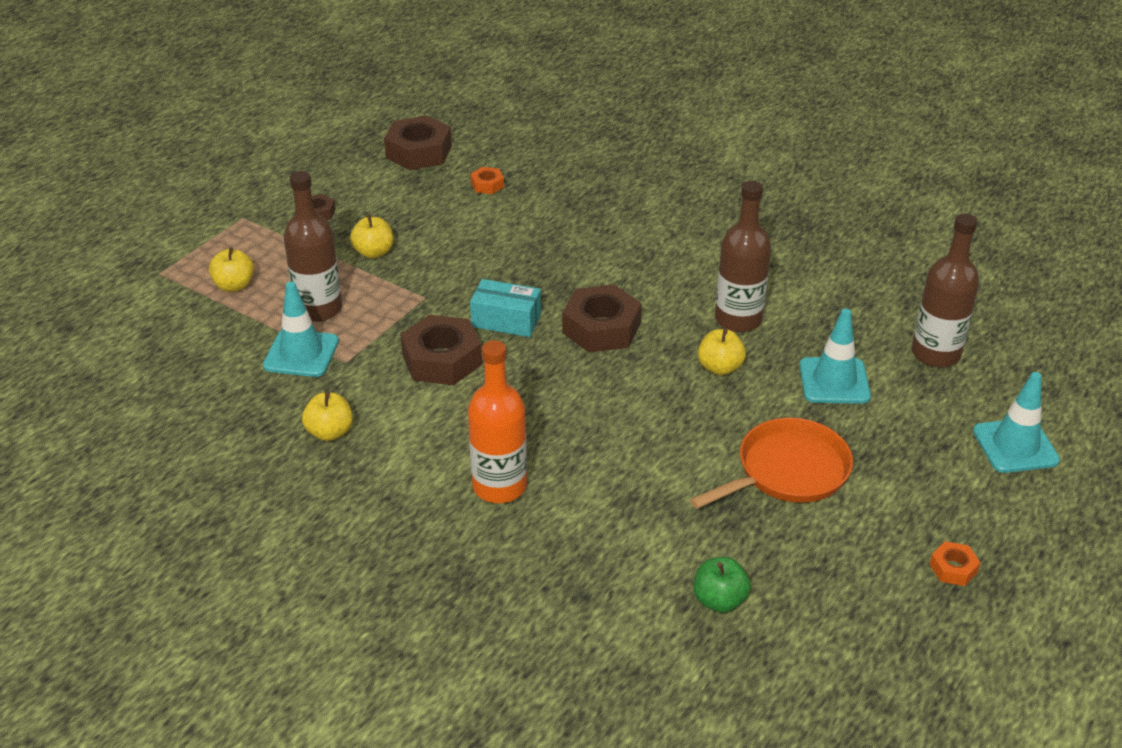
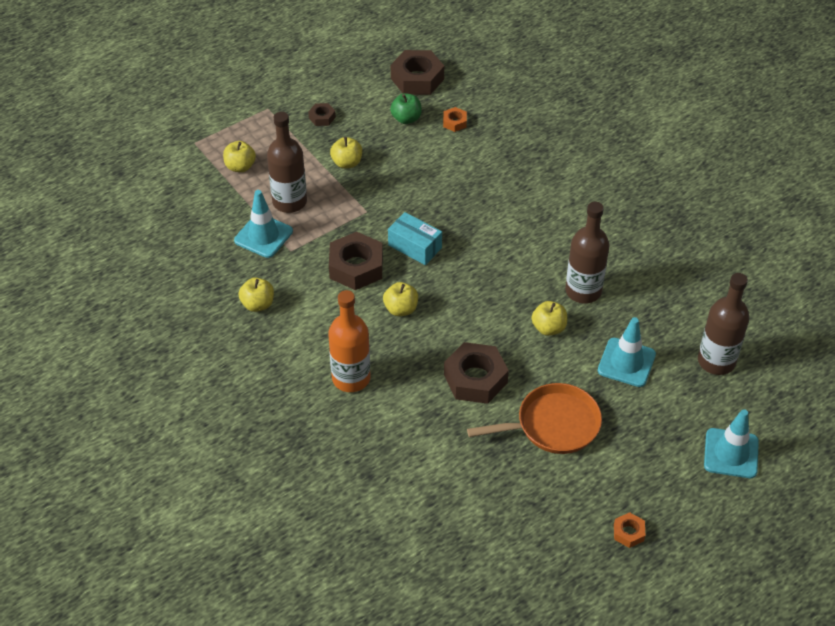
camera: 20 degrees right, 10 degrees up
(524, 392) = (401, 309): none -> yellow apple
(601, 328) = (479, 271): brown nut -> brown nut (475, 379)
(719, 600) = (456, 506): green apple -> green apple (406, 119)

